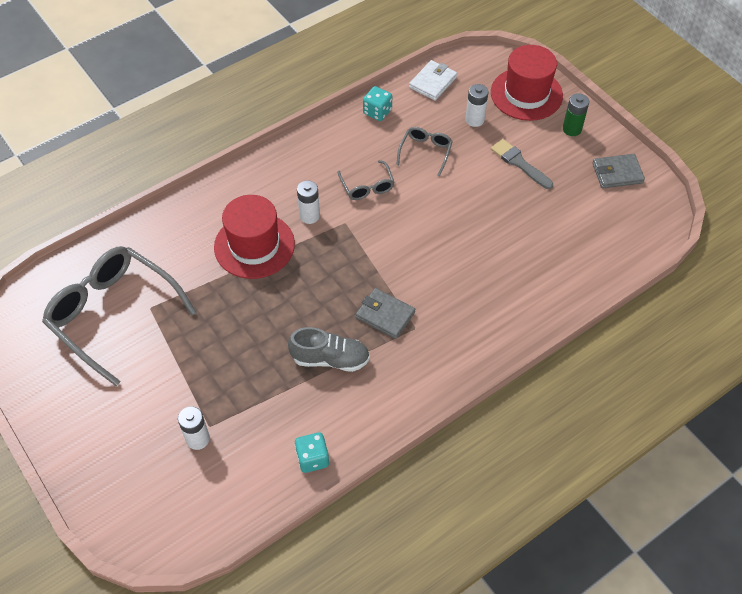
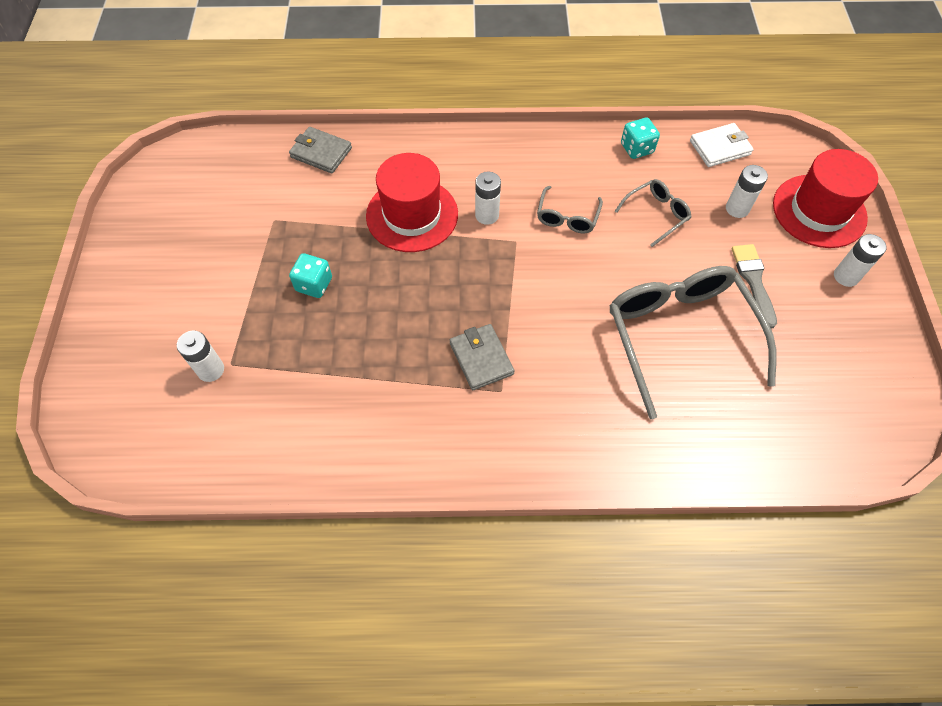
camera: 35 degrees right, 5 degrees up
(114, 315) = (239, 209): grey glasses -> grey glasses (680, 337)
(312, 458) = (293, 460): turquoise dice -> turquoise dice (314, 284)
(330, 359) = (392, 370): grey shoe -> none
(572, 129) = (846, 276): green battery -> white battery
(617, 173) = (866, 355): grey wallet -> grey wallet (321, 153)

